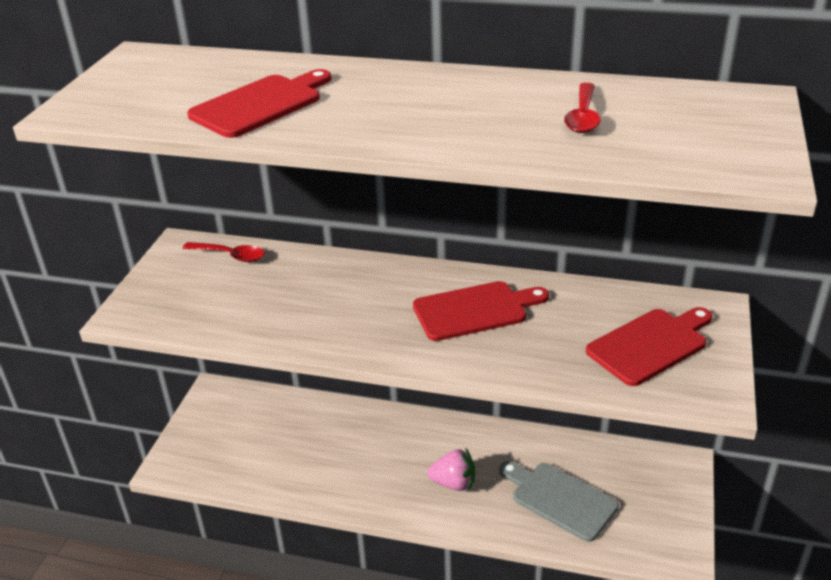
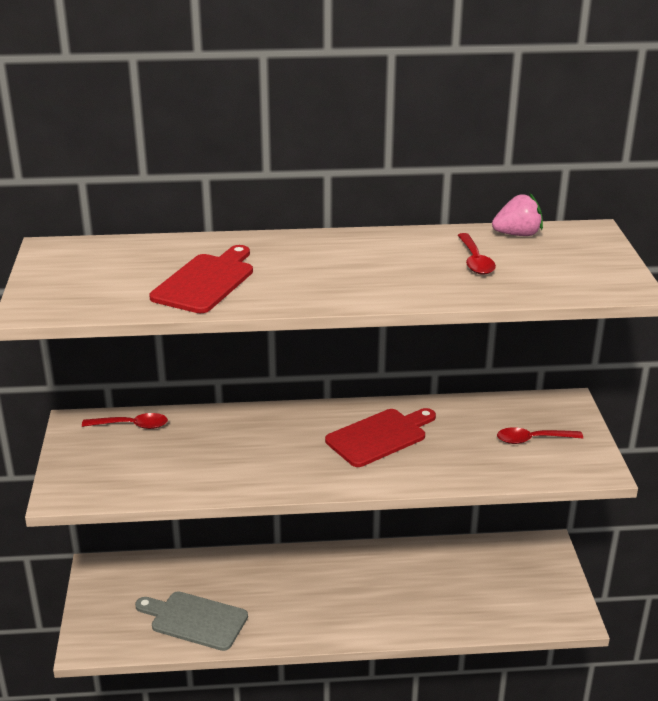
camera: 20 degrees left, 5 degrees down
(454, 483) = (364, 602): pink strawberry -> pink strawberry (517, 234)
(560, 499) = (460, 595): grey cutting board -> grey cutting board (195, 620)
(650, 345) = (532, 439): red cutting board -> red spoon

